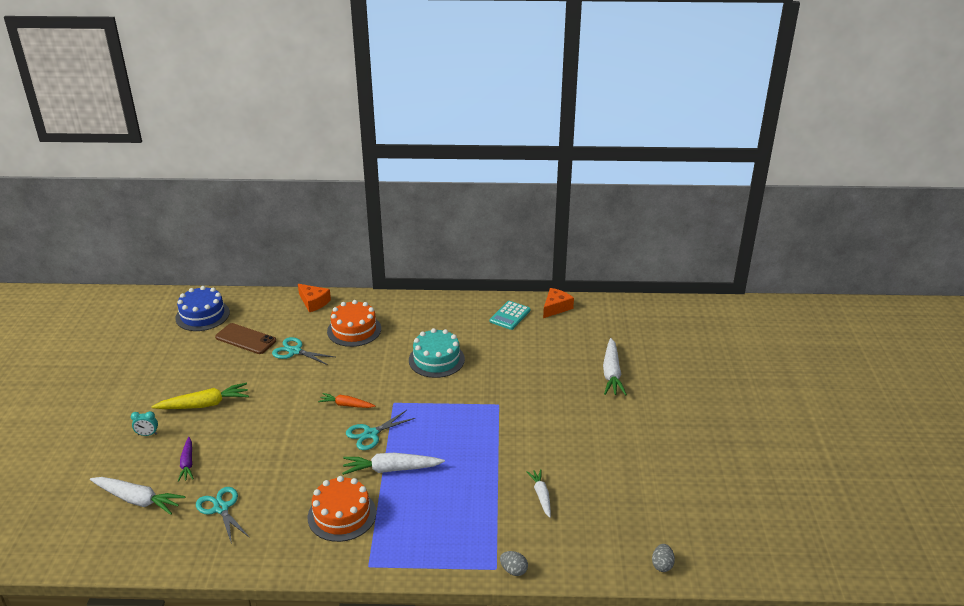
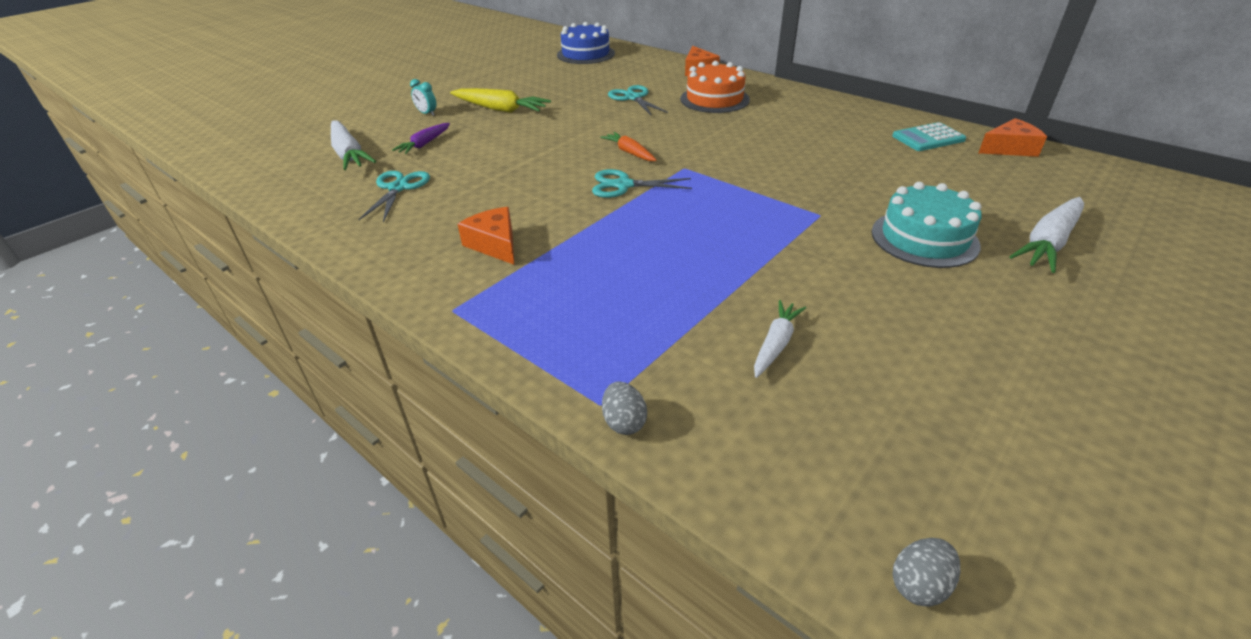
camera: 40 degrees right, 5 degrees up
(245, 339) = (600, 78): brown phone -> none
(342, 515) = (495, 244): orange cake -> orange cheese
(391, 469) = (604, 225): white carrot -> none
(436, 359) = (782, 148): turquoise cake -> turquoise cake (924, 238)

